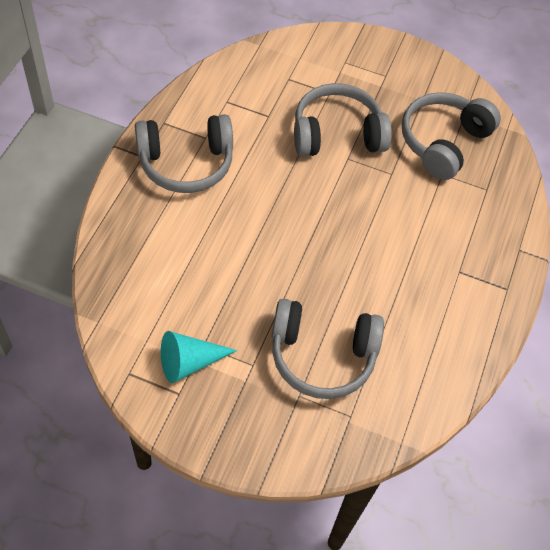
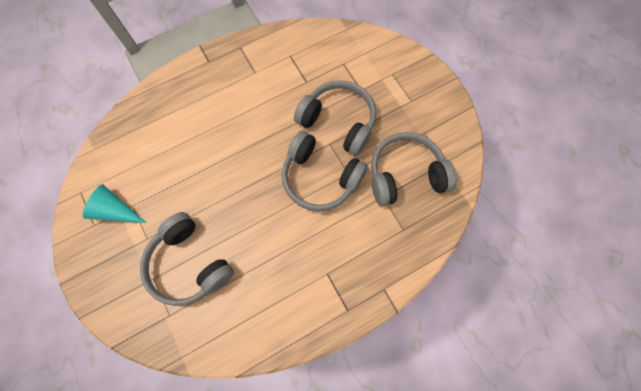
camera: 45 degrees right, 15 degrees up
(186, 163) = (228, 82): grey headphones -> grey headphones (320, 178)

